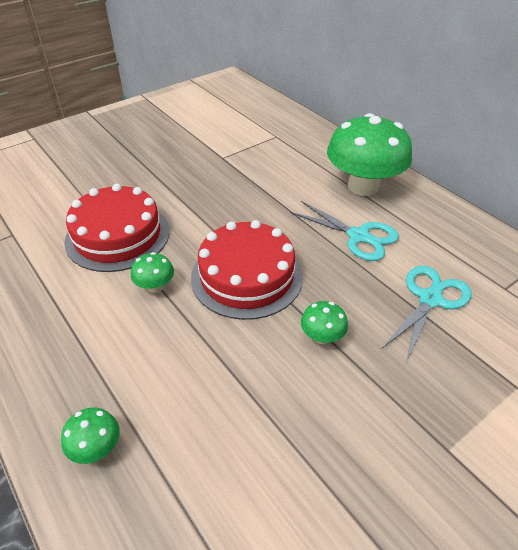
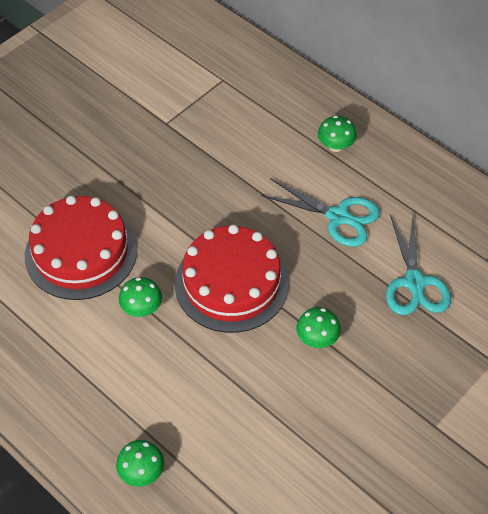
camera: 10 degrees left, 10 degrees up
(363, 186) = (335, 146): green mushroom -> green mushroom, size x0.42
(430, 299) = (415, 283): turquoise scissors -> turquoise scissors turned 150 degrees clockwise

